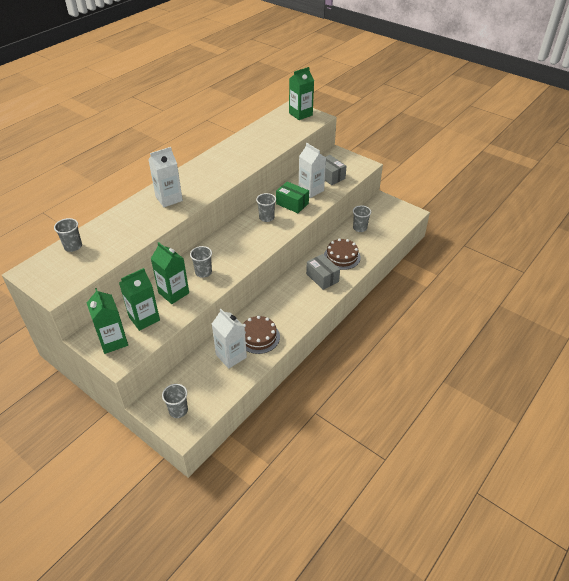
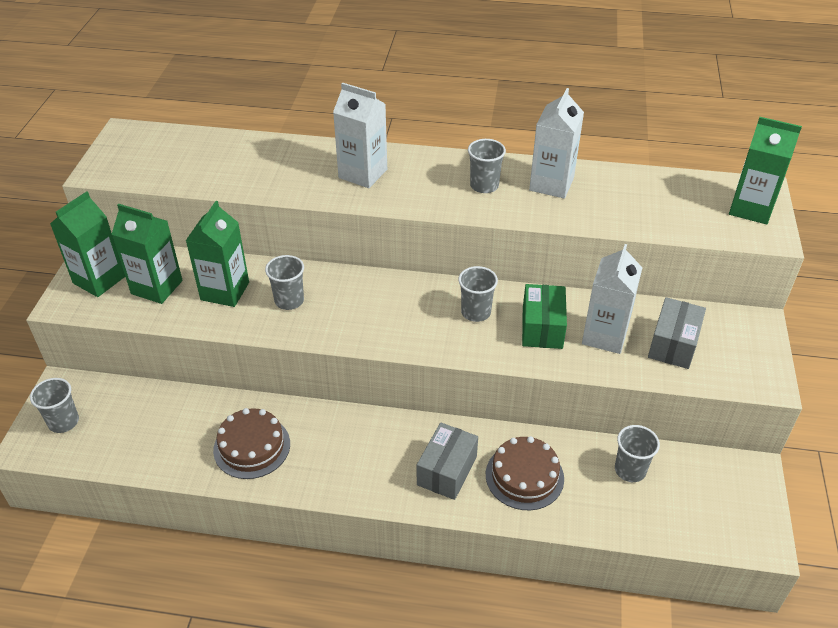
camera: 60 degrees right, 0 degrees up
(73, 246) = (196, 143): grey cup -> grey cup (484, 186)
(231, 356) = (194, 431): white carton -> white carton (551, 184)

